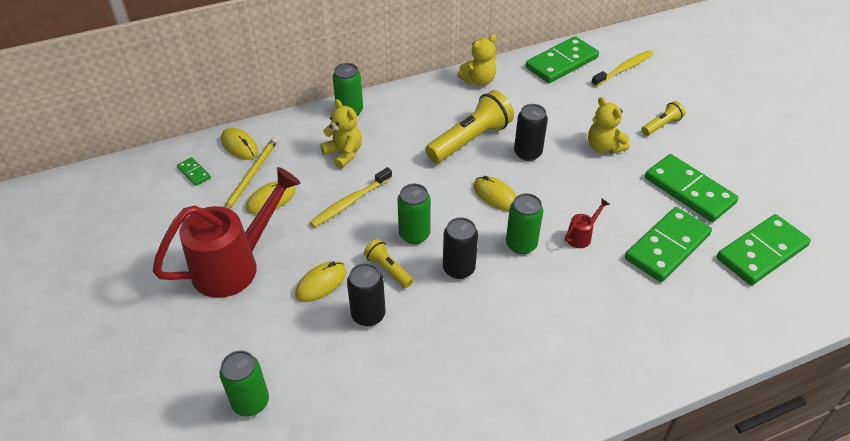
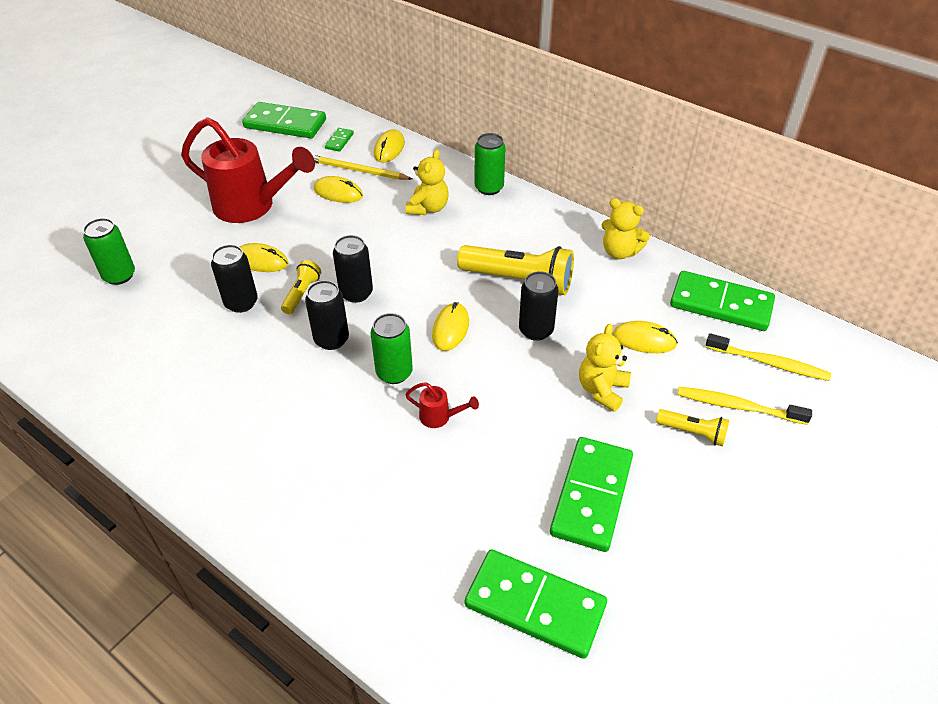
camera: 60 degrees right, 0 degrees up
(251, 176) = (358, 170): yellow pencil -> yellow pencil turned 150 degrees counterclockwise
(350, 202) = (368, 237): yellow toothbrush -> yellow toothbrush (737, 406)
(414, 234) = (356, 293): green can -> black can
(571, 109) = (644, 340): none -> yellow mouse
(667, 247) = (476, 501): green domino -> green domino (285, 124)

